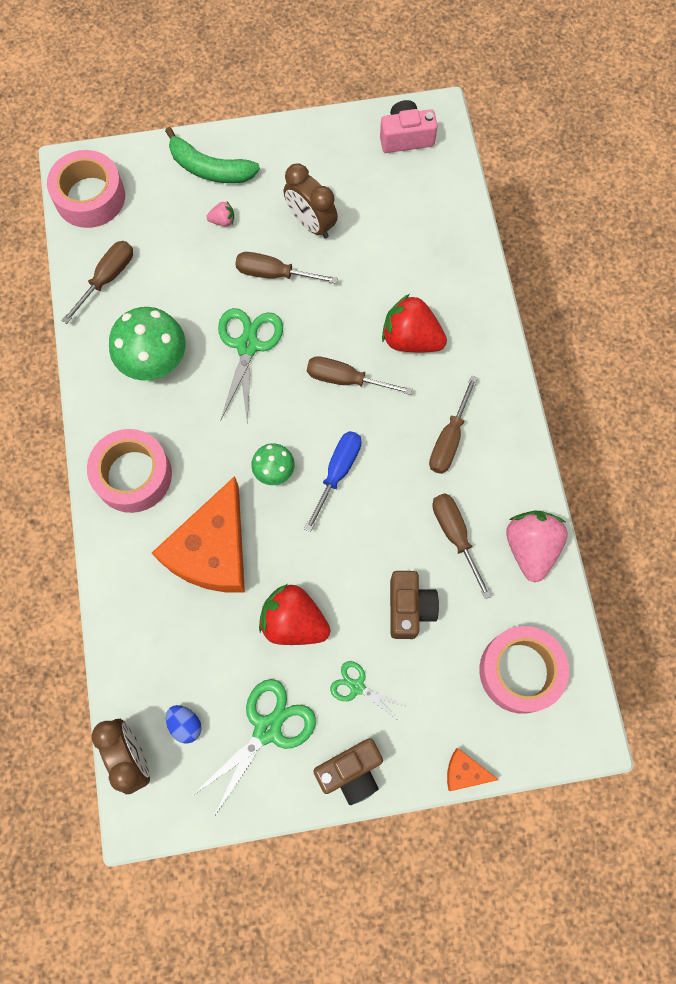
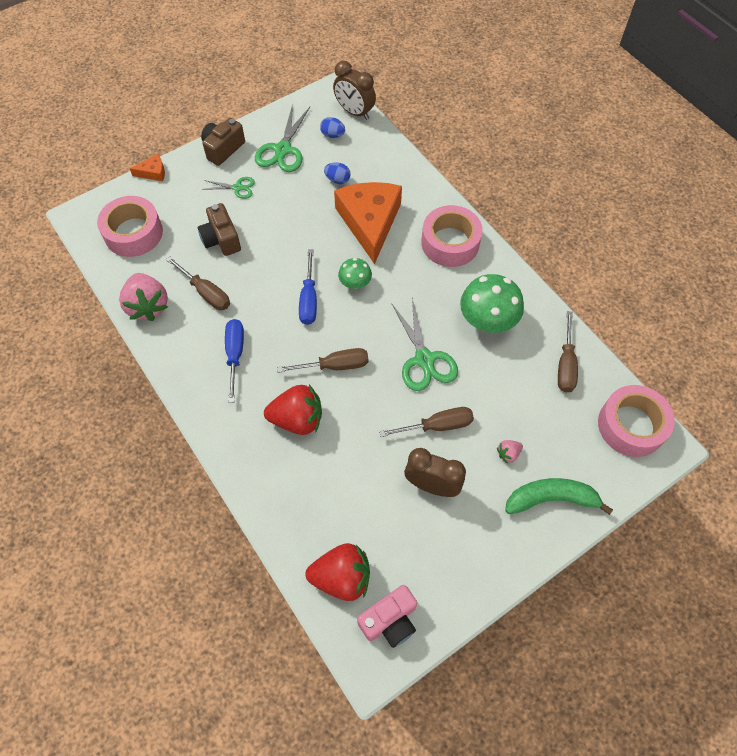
camera: 155 degrees right, 10 degrees down
(218, 638) = (337, 180): none -> blue egg
(294, 622) = (294, 205): red strawberry -> red strawberry (342, 577)
(449, 440) = (235, 354): brown screwdriver -> blue screwdriver

